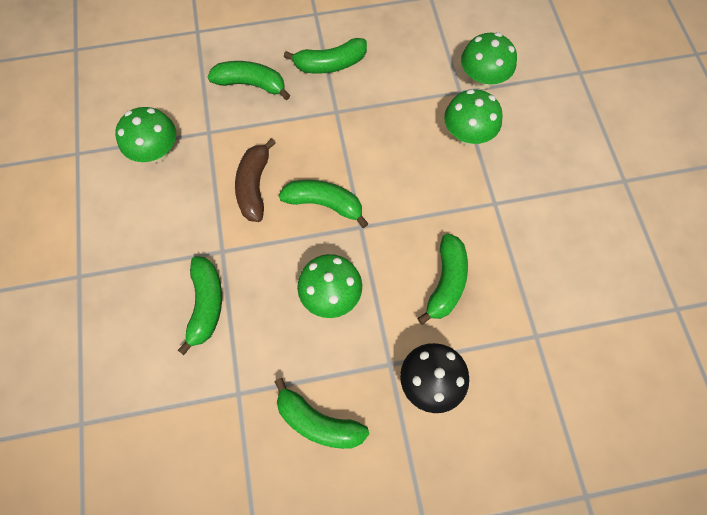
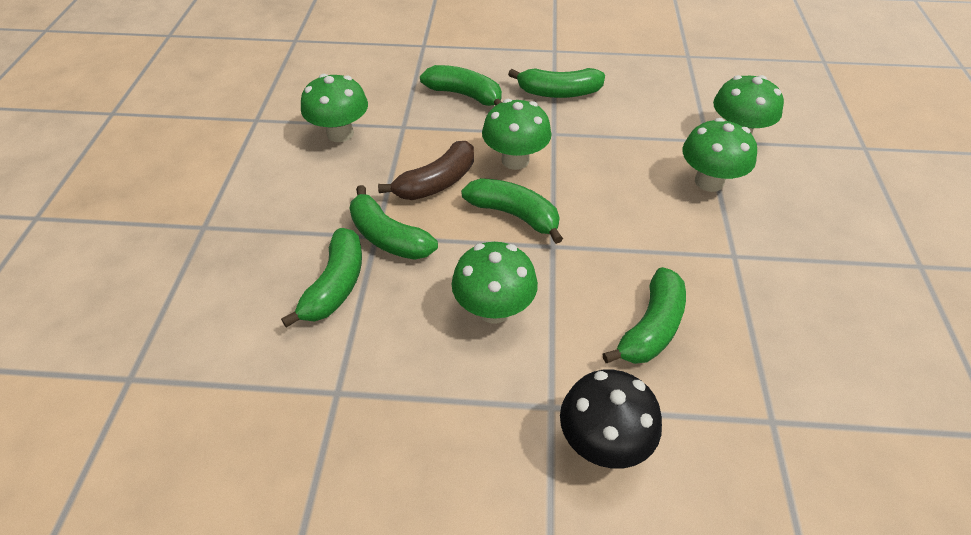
camera: 15 degrees right, 20 degrees down
(254, 186) = (436, 183): brown banana -> brown banana turned 150 degrees counterclockwise
(311, 148) = (515, 160): none -> green mushroom
(318, 422) = (431, 454): green banana -> green banana (388, 237)

